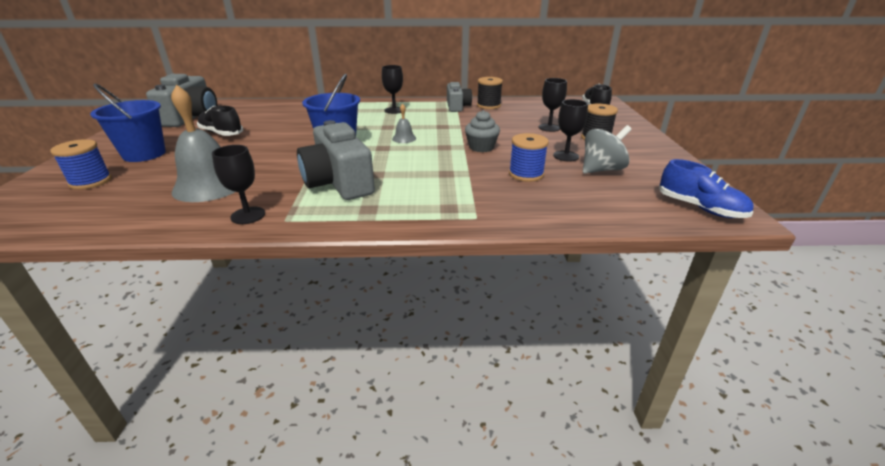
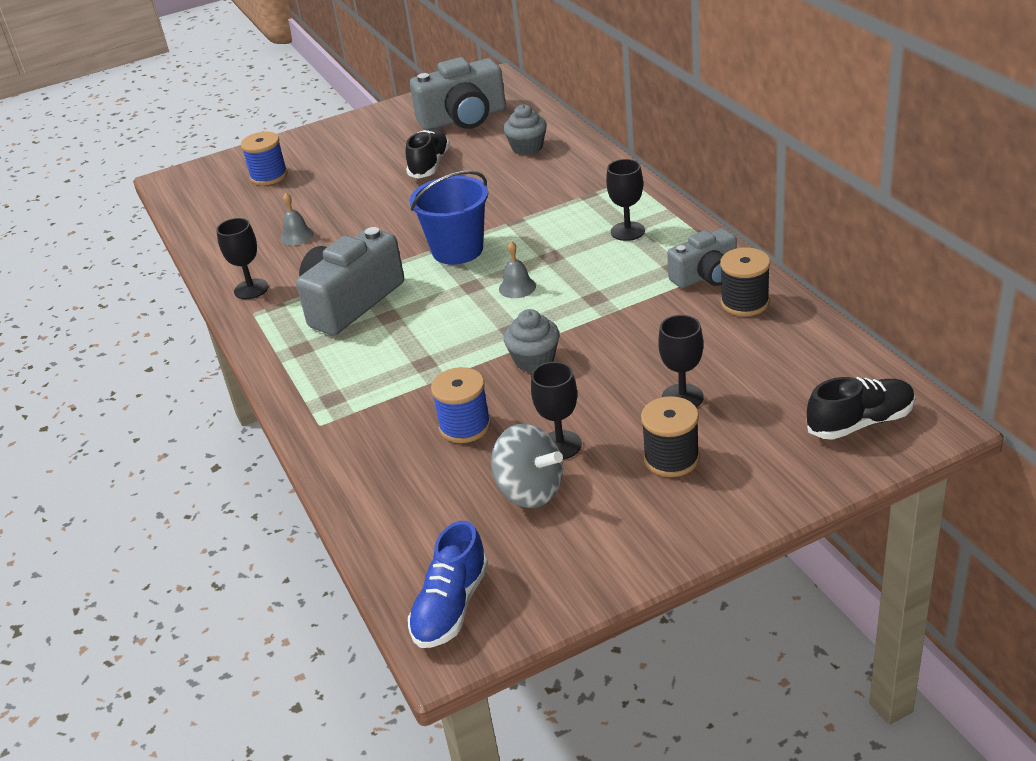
camera: 70 degrees right, 5 degrees up
(144, 154) = (342, 160): blue bucket -> none
(209, 185) = (297, 236): grey bell -> grey bell, size x0.45
(266, 111) = (527, 148): none -> grey cupcake

